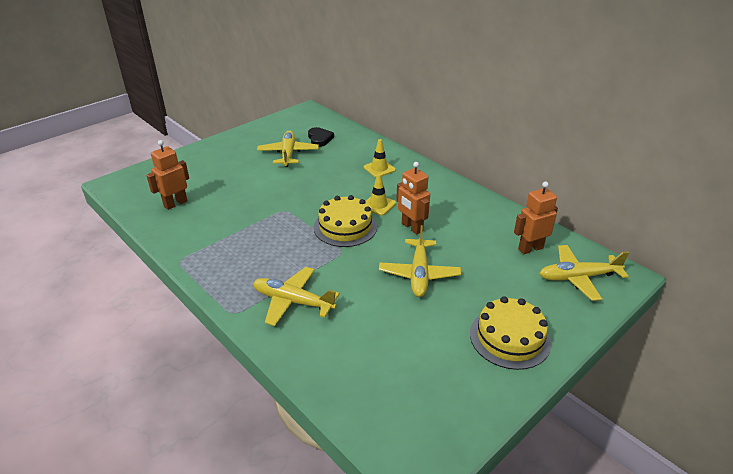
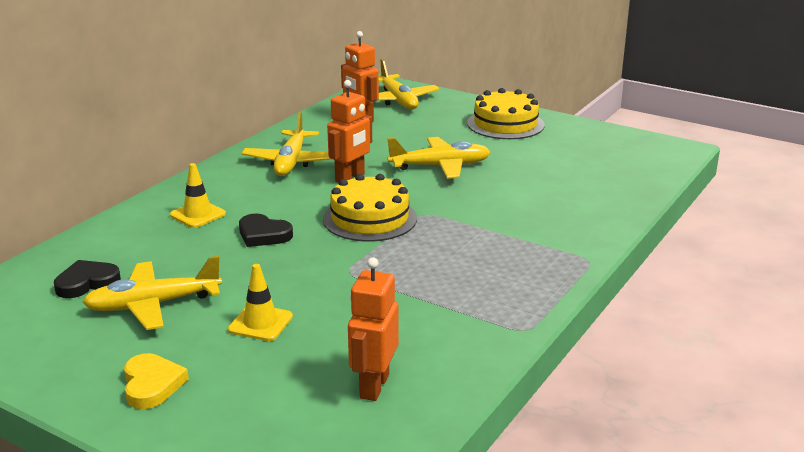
camera: 105 degrees left, 10 degrees down
(175, 203) = (373, 386): orange robot -> orange robot turned 75 degrees clockwise
(224, 152) = (152, 385): none -> yellow heart
(292, 301) = (540, 227): yellow plane -> yellow plane (291, 162)
(343, 187) = (263, 235): none -> black heart
(378, 205) = (305, 203): yellow traffic cone -> yellow traffic cone (260, 323)

